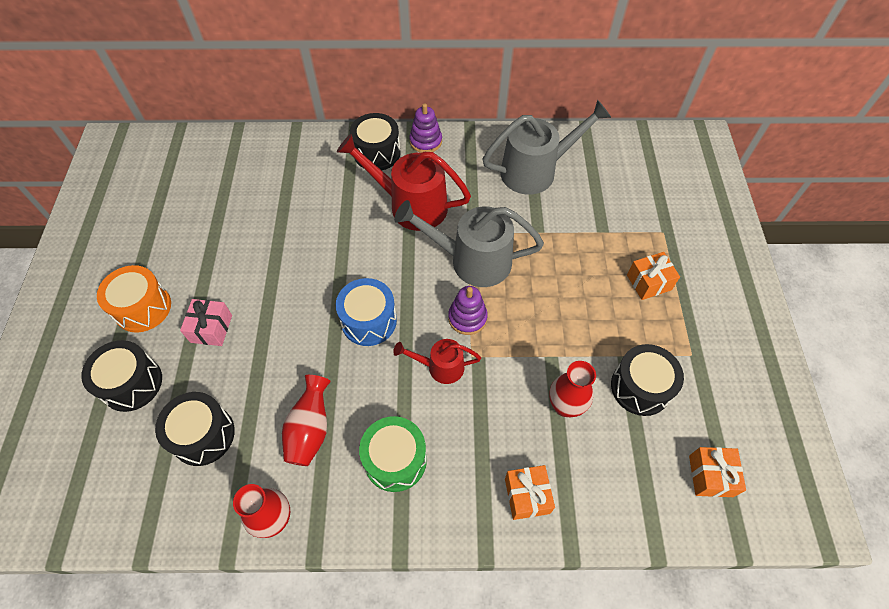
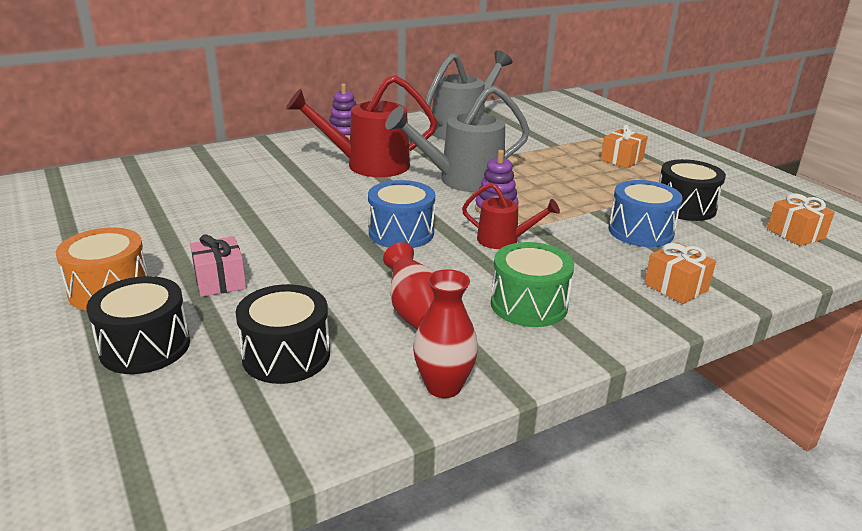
camera: 30 degrees left, 30 degrees down
(377, 153) = (302, 146): black drum -> none
(440, 367) = (504, 240): red watering can -> red watering can turned 135 degrees counterclockwise
(565, 406) = (640, 231): red vase -> blue drum

